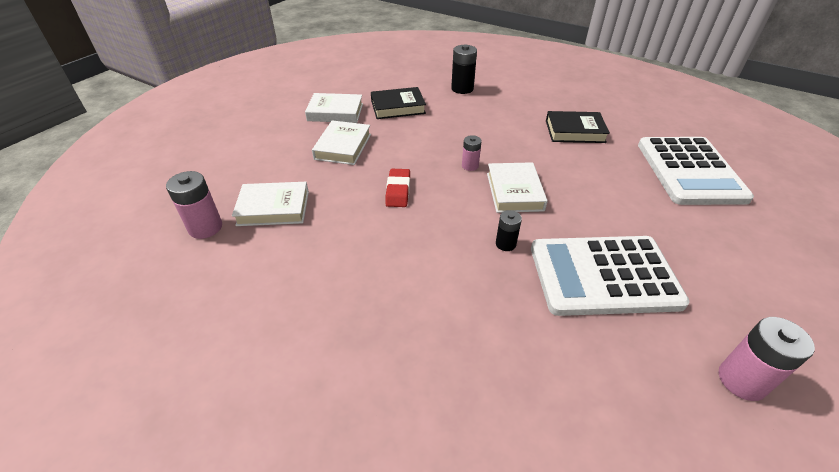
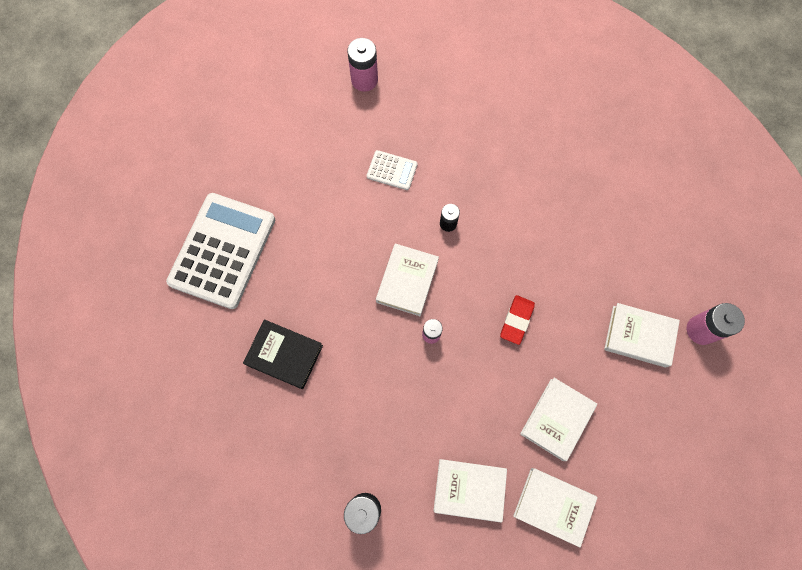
camera: 160 degrees left, 30 degrees up
(398, 107) = (469, 489): black book -> white book
(603, 275) = (392, 170): white calculator -> white calculator, size x0.44

